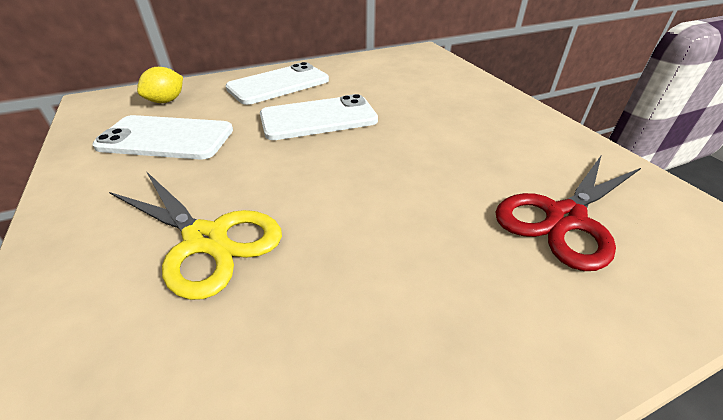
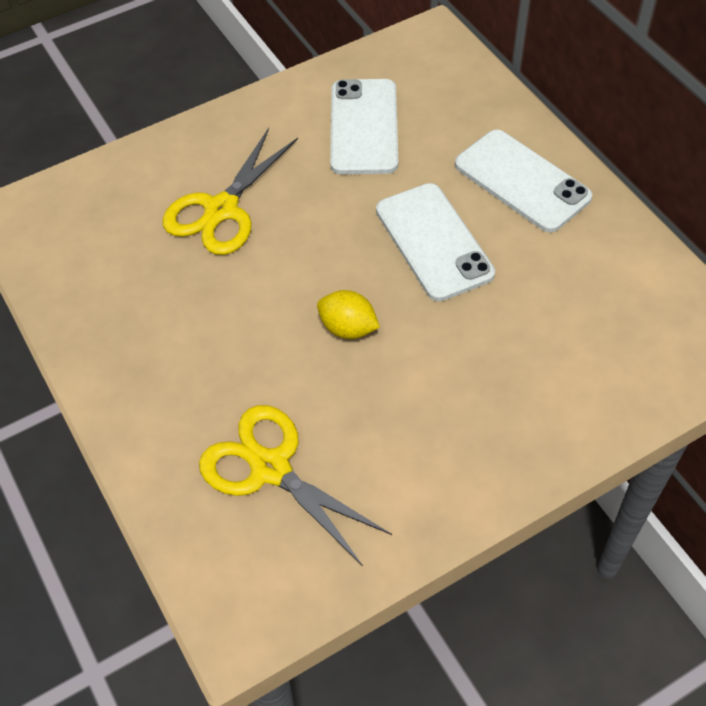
camera: 85 degrees right, 15 degrees up
(167, 101) = (446, 93): yellow lemon -> yellow lemon (348, 328)
(564, 218) = (270, 468): red scissors -> yellow scissors

